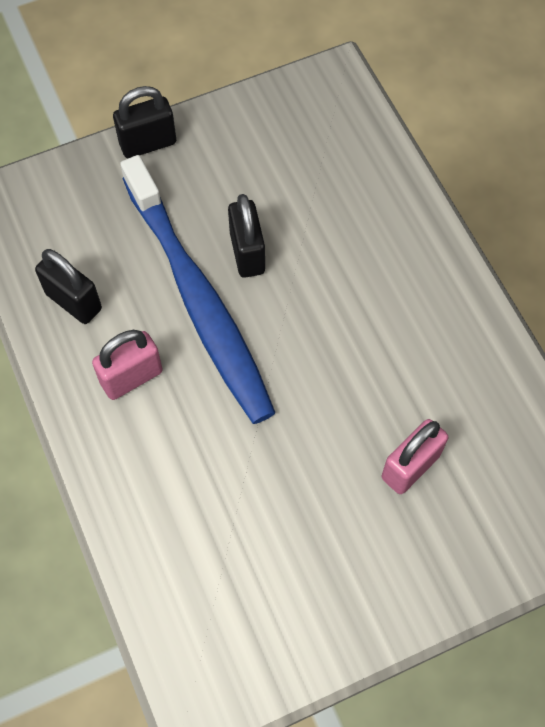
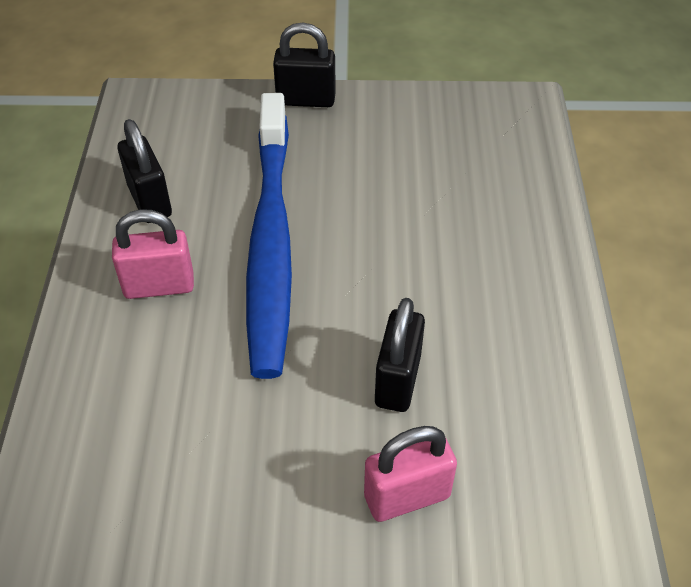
camera: 25 degrees right, 15 degrees down
(247, 253) = (346, 219): black padlock -> black padlock (398, 381)

